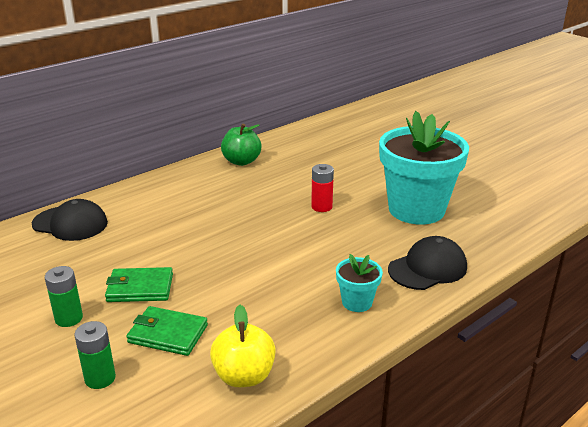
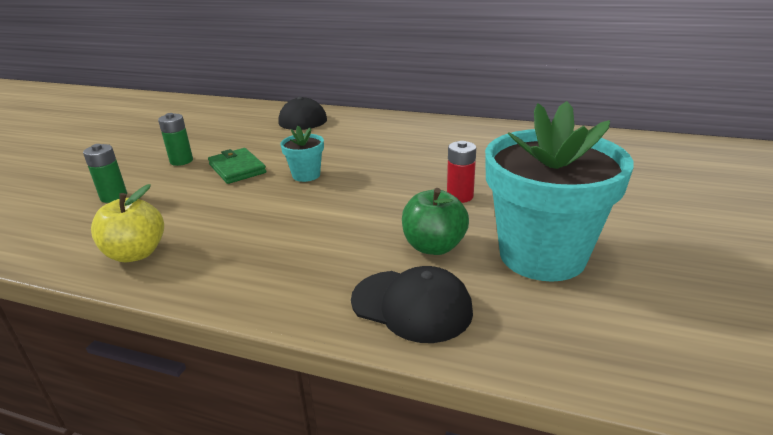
camera: 60 degrees right, 0 degrees up
(168, 334) = (181, 200): green wallet -> none
(241, 161) = (486, 134): green apple -> green apple (434, 246)
(357, 302) = (294, 276): turquoise flower pot -> turquoise flower pot (306, 175)

